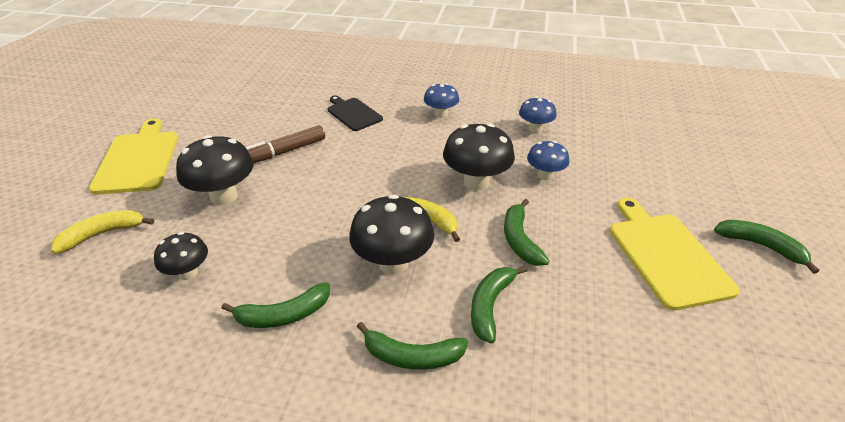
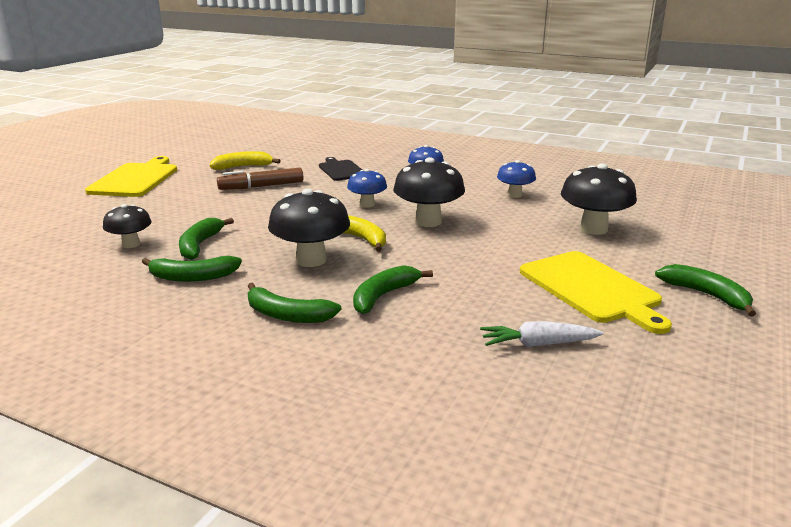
camera: 15 degrees right, 15 degrees down
(103, 234) = (79, 216): yellow banana -> yellow banana (243, 167)
(224, 196) = (191, 206): black mushroom -> black mushroom (593, 229)
(519, 240) = (444, 261): green banana -> green banana (200, 245)
(545, 175) = (502, 224): blue mushroom -> blue mushroom (367, 204)
(661, 347) = (537, 344): none -> white carrot
(666, 256) = (591, 289): yellow cutting board -> yellow cutting board turned 150 degrees clockwise

